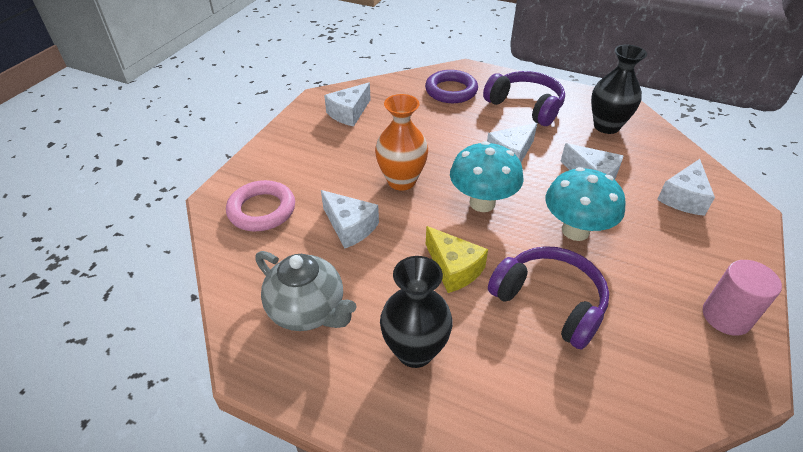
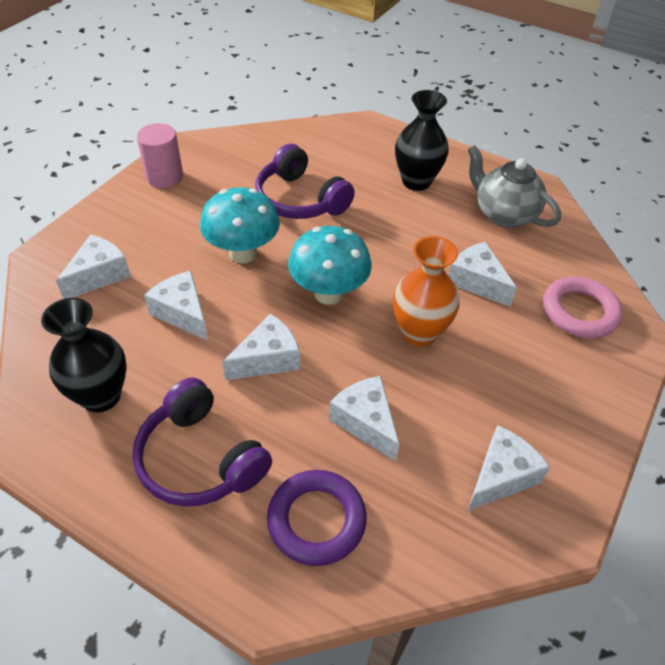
camera: 175 degrees left, 5 degrees up
(433, 128) = (366, 422): none -> white cheese
(454, 268) = (375, 232): yellow cheese -> none

